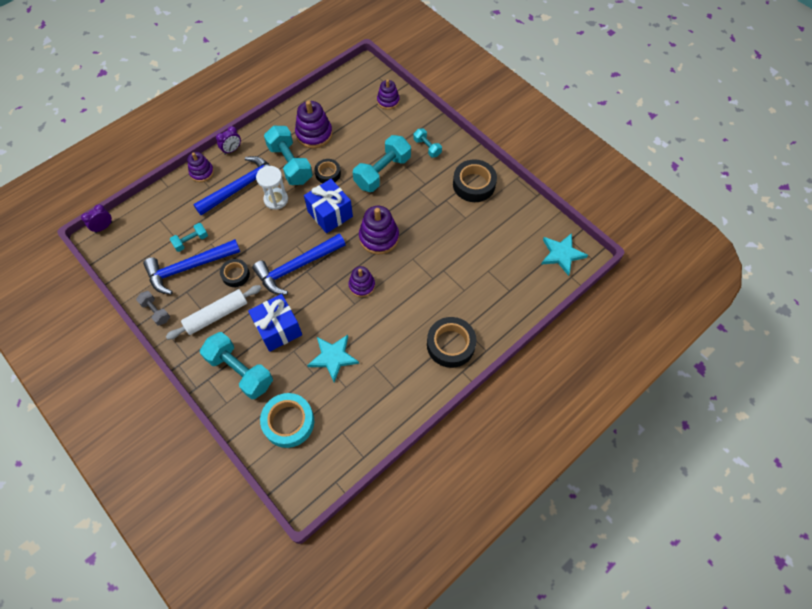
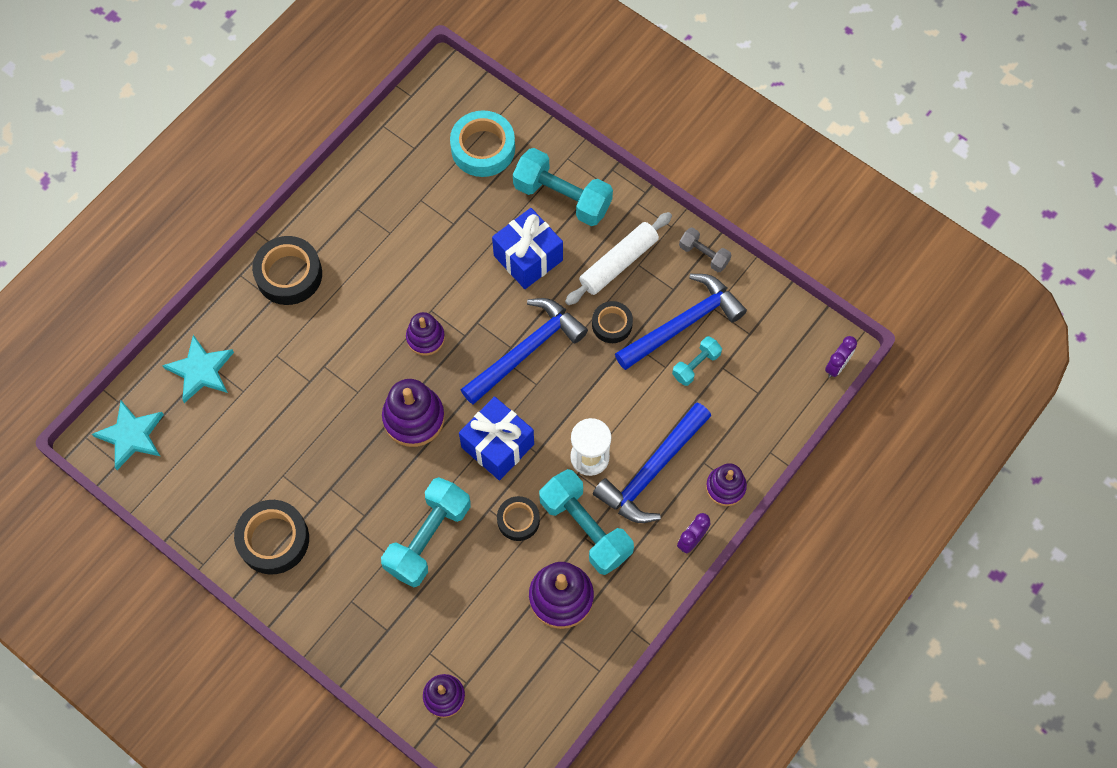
camera: 170 degrees right, 5 degrees up
(333, 357) = (445, 233): turquoise star -> turquoise star (201, 370)
(427, 147) = (359, 602): turquoise dumbbell -> none

